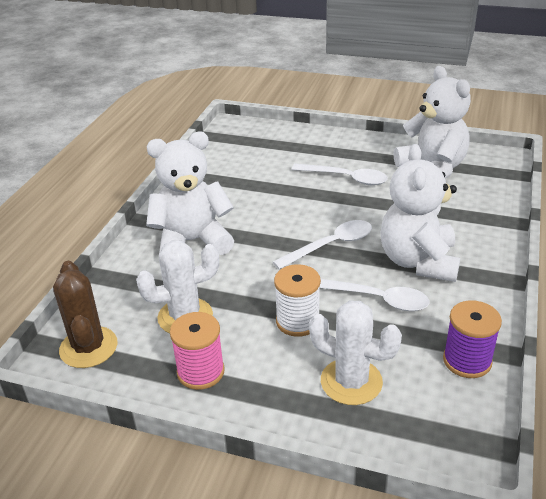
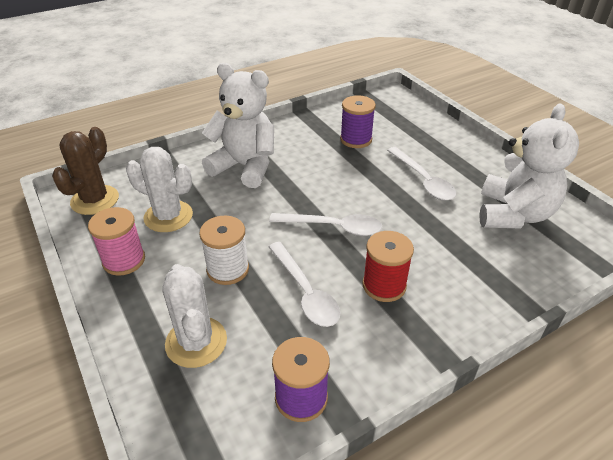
camera: 40 degrees right, 5 degrees up
(254, 174) = (356, 139): none -> purple spool
(418, 261) = (384, 285): white teddy bear -> red spool

